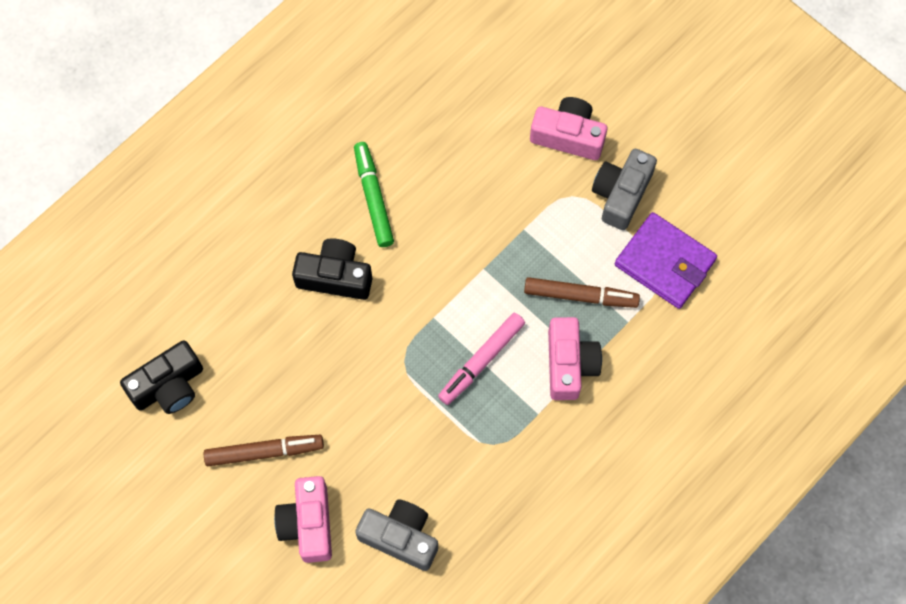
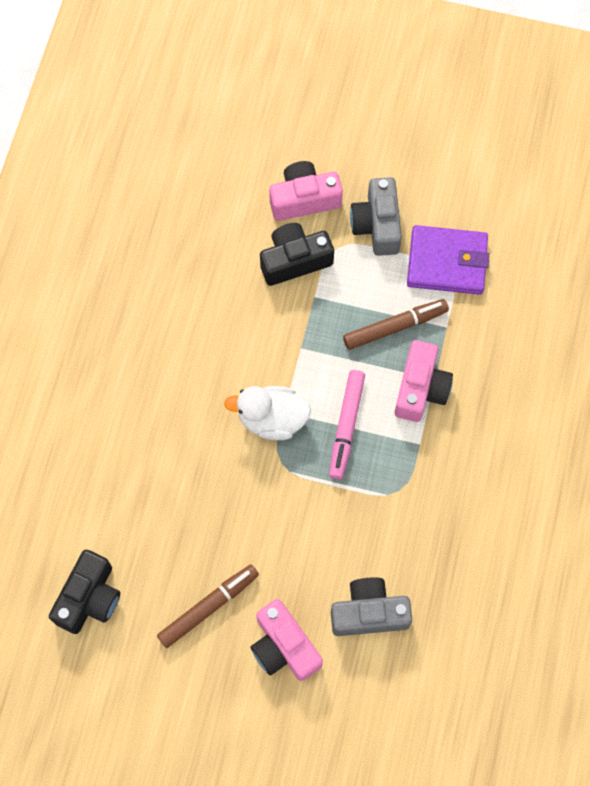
camera: 30 degrees left, 0 degrees up
(335, 276) = (178, 423): black camera -> black camera (294, 260)
(373, 197) = (170, 338): green marker -> none
(419, 318) = (272, 419): none -> white duck
(569, 364) = (420, 388): pink camera -> pink camera turned 45 degrees clockwise

